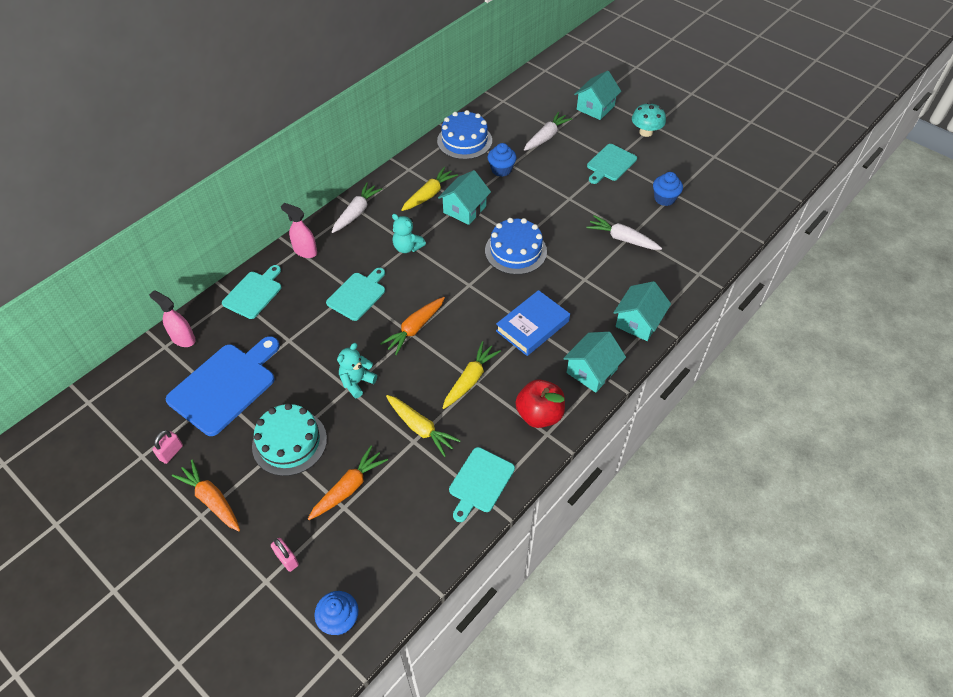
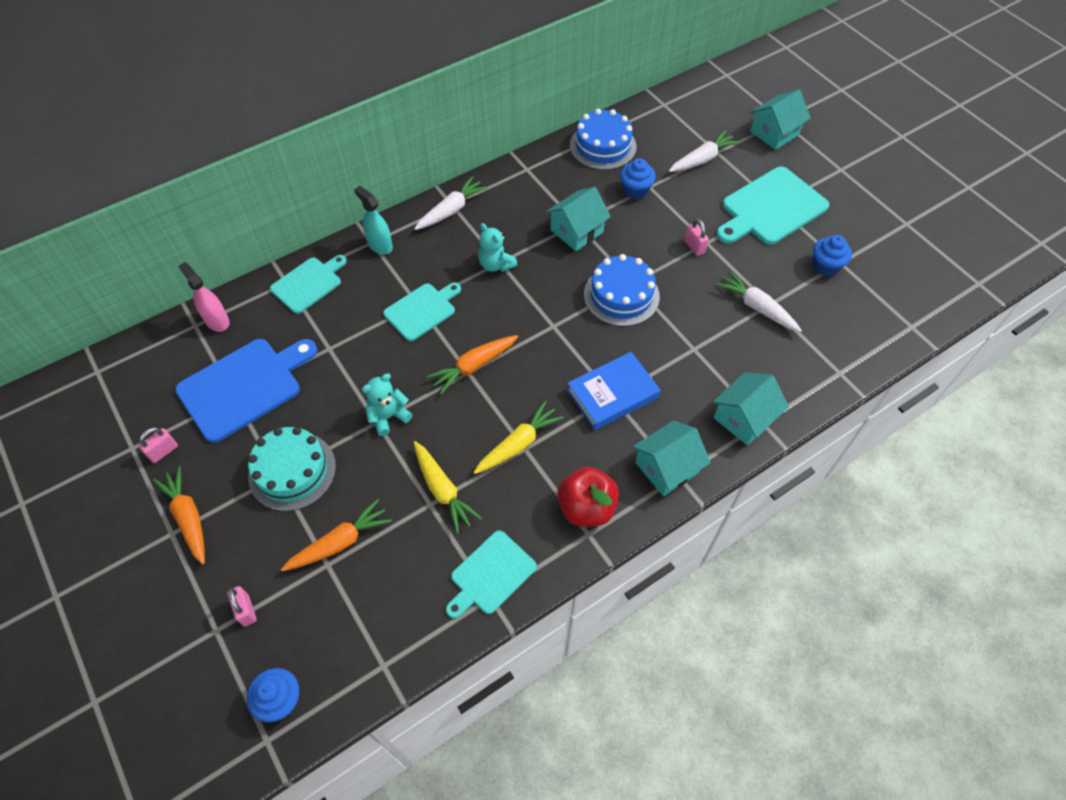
camera: 15 degrees right, 5 degrees up
(305, 251) = (380, 245): pink spray bottle -> turquoise spray bottle
(429, 194) = (541, 205): yellow carrot -> none
(561, 203) = (694, 247): none -> pink padlock
(610, 164) = (771, 208): turquoise cutting board -> turquoise cutting board, size x1.62
(646, 132) = (828, 176): turquoise mushroom -> none

